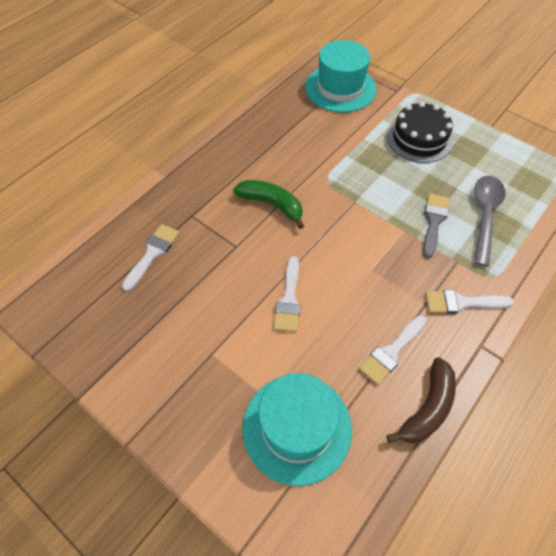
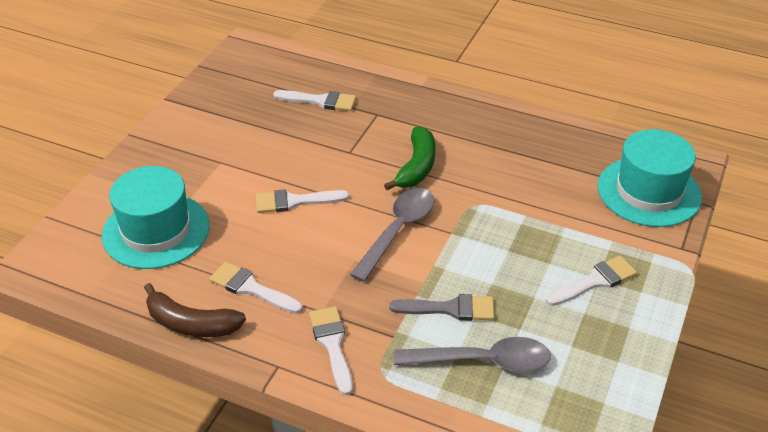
camera: 75 degrees right, 15 degrees down
(345, 234) = (397, 231): none -> grey spoon
(419, 139) = (595, 281): black cake -> white brush

